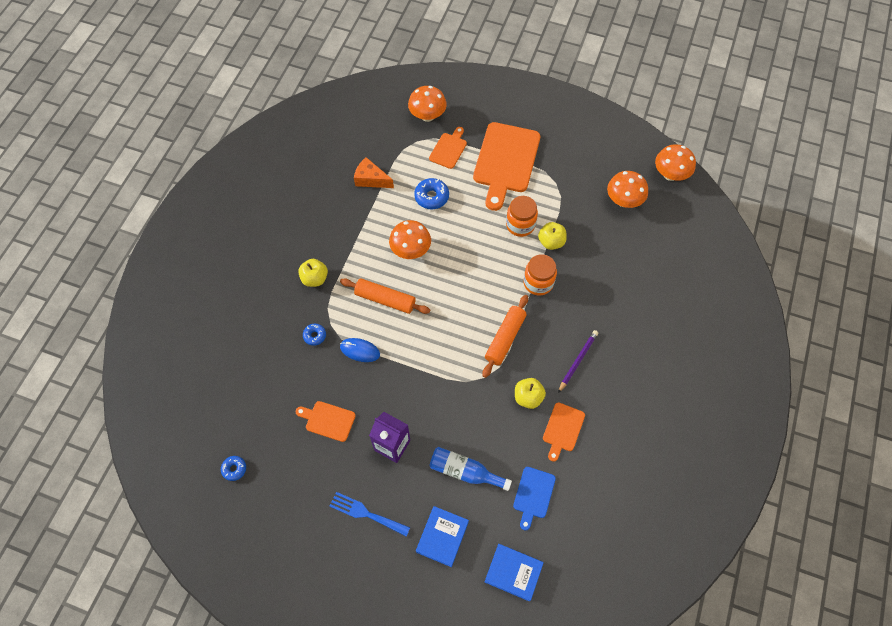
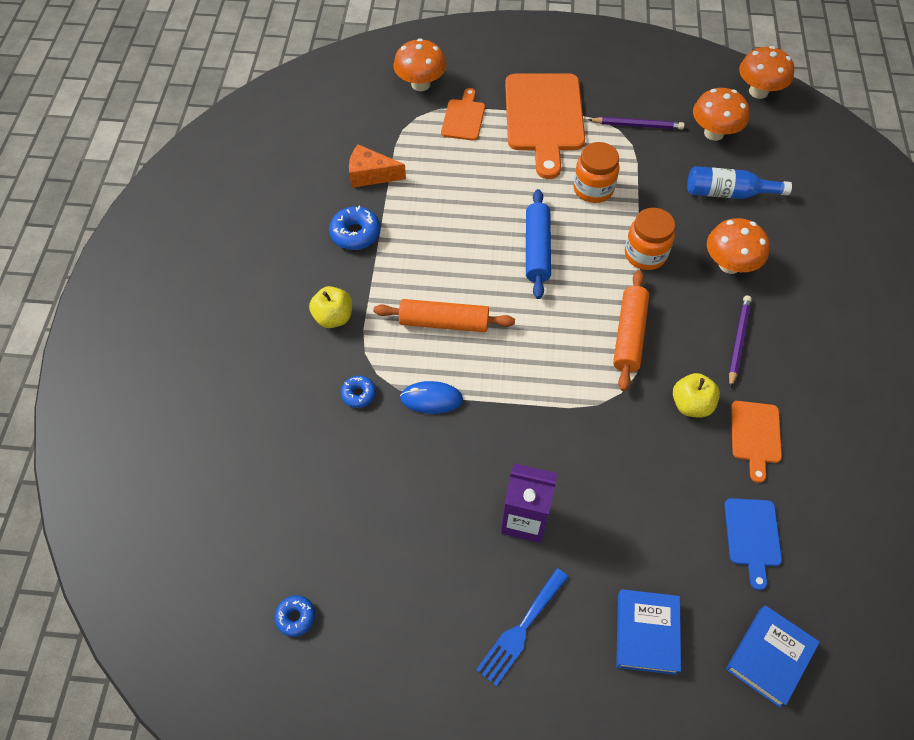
camera: 15 degrees left, 5 degrees down
(328, 420) = (417, 508): orange cutting board -> none
(366, 513) = (521, 630): blue fork -> blue fork turned 60 degrees counterclockwise
(410, 250) = (457, 251): orange mushroom -> orange mushroom (729, 264)
(431, 197) = (462, 179): blue donut -> blue donut (355, 233)
(465, 261) = (537, 249): none -> blue rolling pin
(465, 471) = (643, 529): blue bottle -> blue bottle (728, 193)
(513, 572) = (769, 657): blue book -> blue book turned 60 degrees counterclockwise
(551, 242) = (642, 201): yellow apple -> none
(570, 182) = (637, 125): none -> purple pencil

